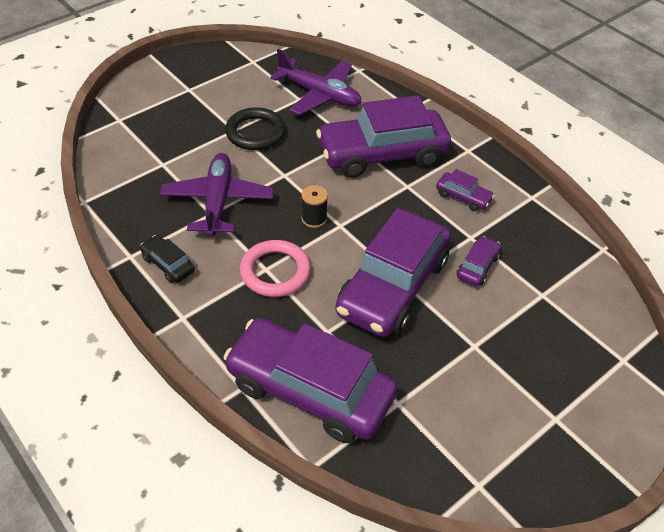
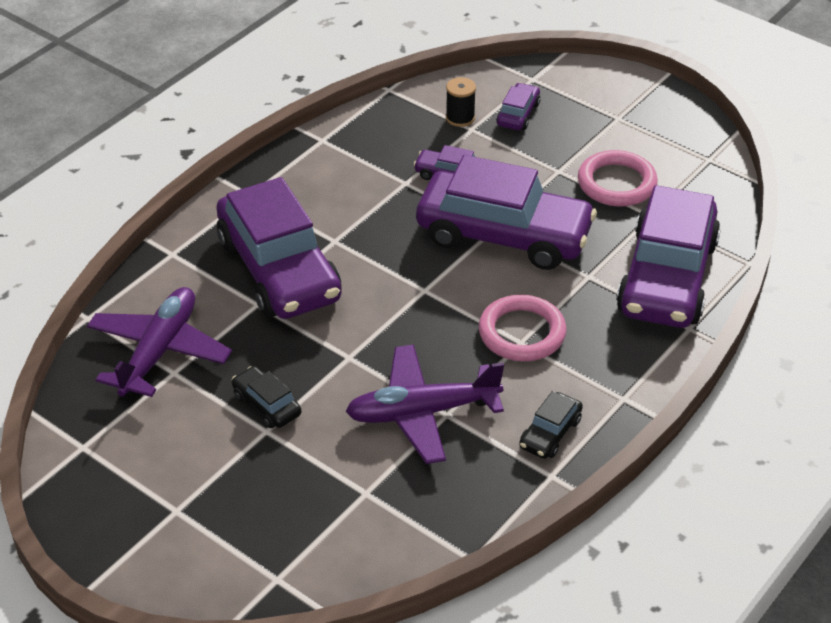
camera: 100 degrees left, 5 degrees down
(255, 132) = (267, 405): black ring -> black car
(314, 219) = (422, 314): black spool -> black spool (460, 118)
(449, 387) = (616, 183): none -> pink ring
(463, 197) = (340, 193): purple car -> purple car (518, 114)

